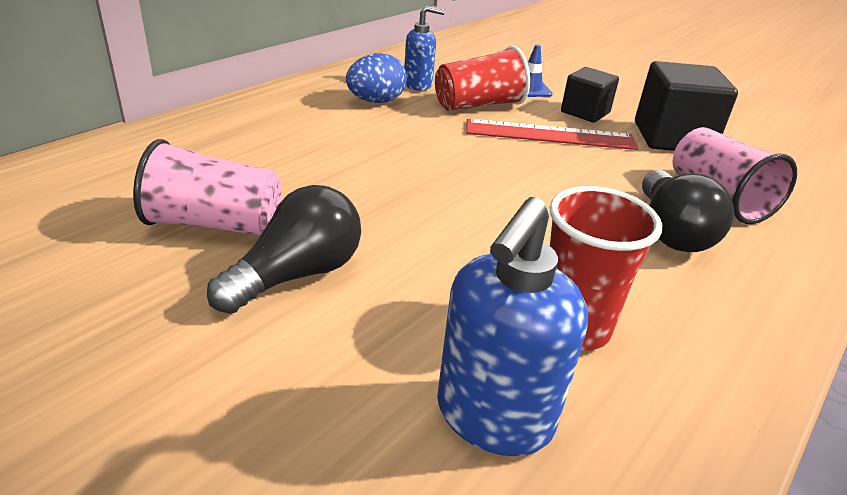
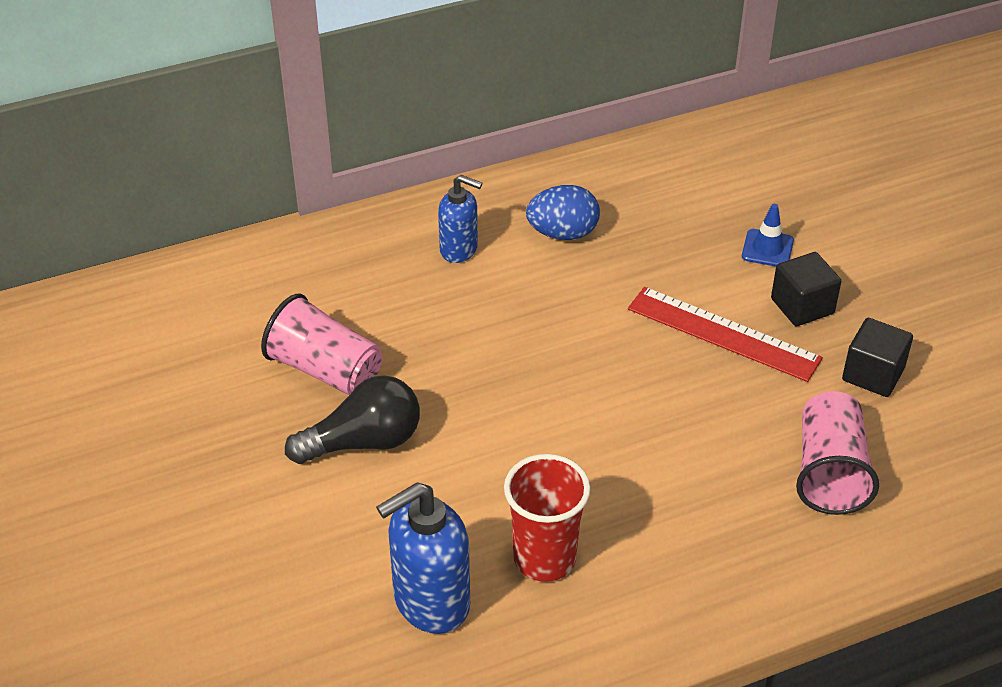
camera: 30 degrees right, 10 degrees up
(418, 85) = (632, 212): blue soap dispenser -> blue soap dispenser (459, 249)
(478, 105) = (678, 265): red cup -> none
(671, 231) = (730, 496): black light bulb -> none
(672, 138) = (873, 374): black cube -> black cube, size x0.62

